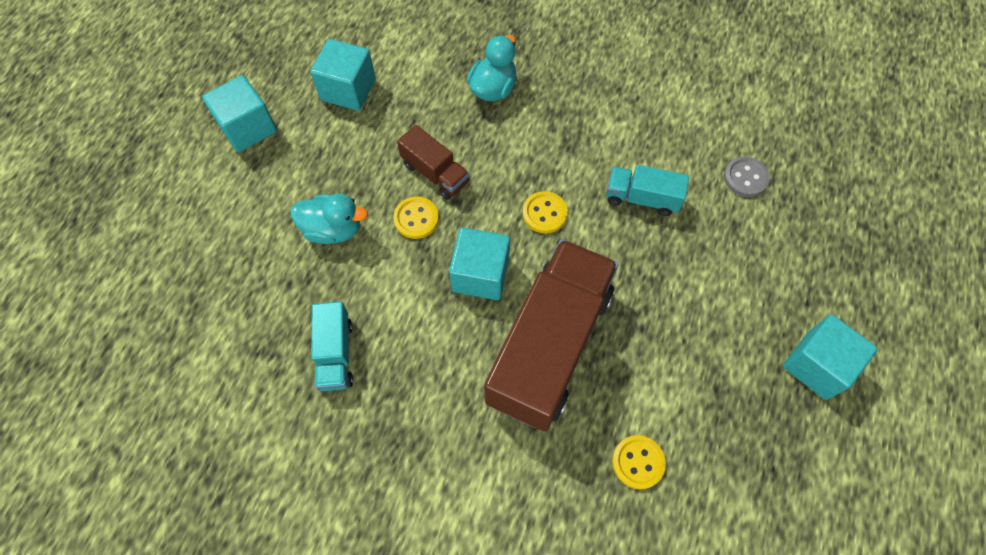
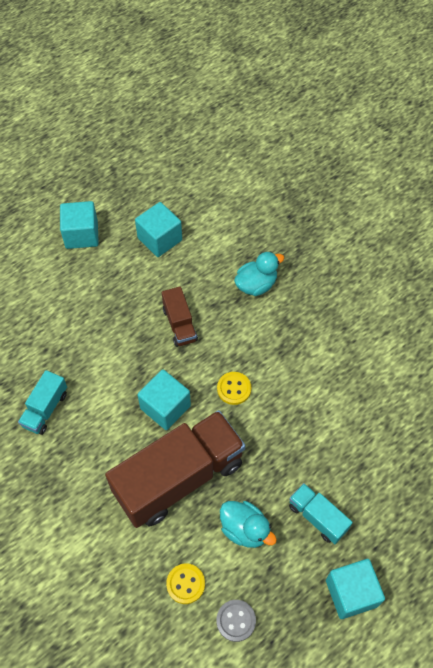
camera: 30 degrees right, 5 degrees down
(333, 229) = (92, 328): turquoise duck -> turquoise duck (245, 529)
(416, 218) = (148, 348): yellow button -> none
(642, 198) = (307, 413): turquoise truck -> turquoise truck (317, 517)
(745, 178) = (392, 437): grey button -> grey button (236, 620)

